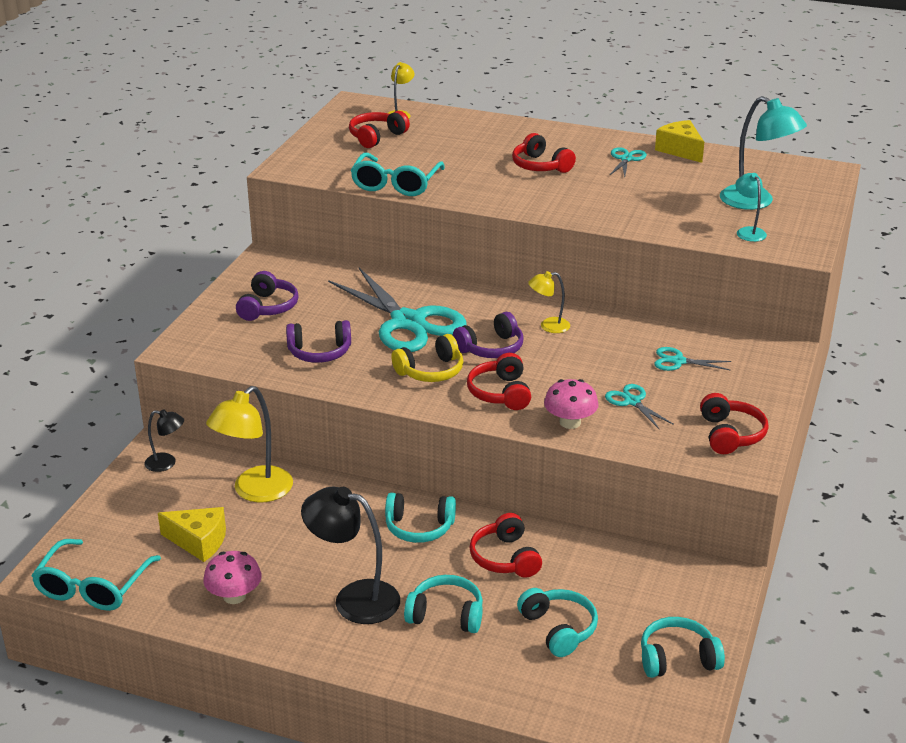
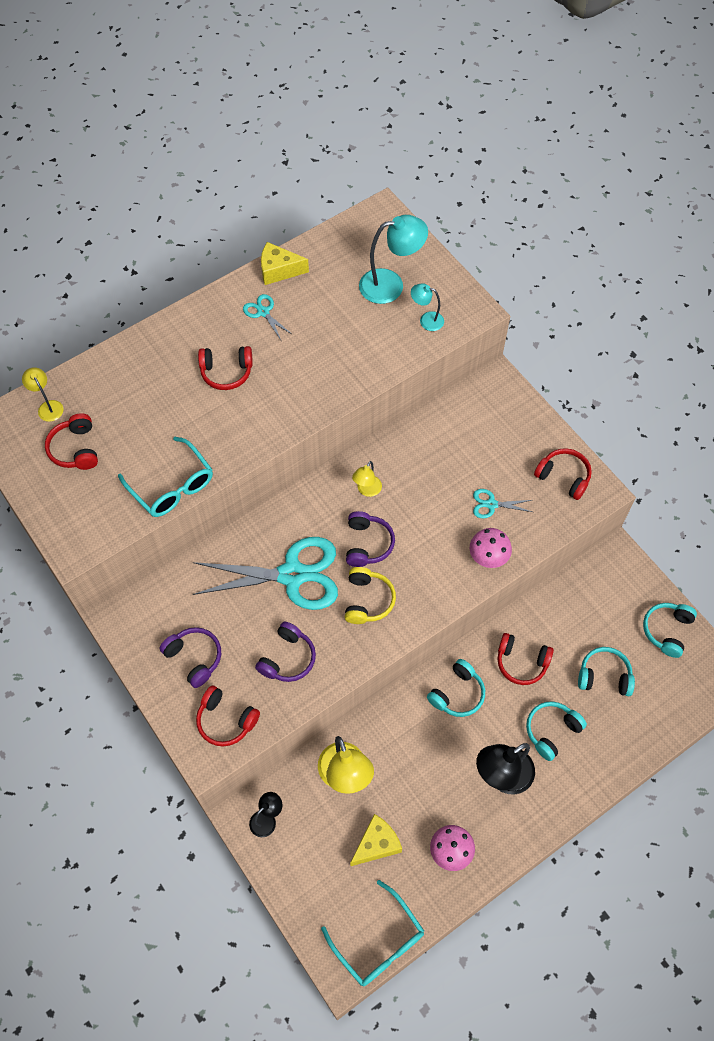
camera: 55 degrees left, 30 degrees up
(500, 393) = (426, 574): red headphones -> red headphones (226, 720)
(678, 361) = (466, 445): turquoise scissors -> none

